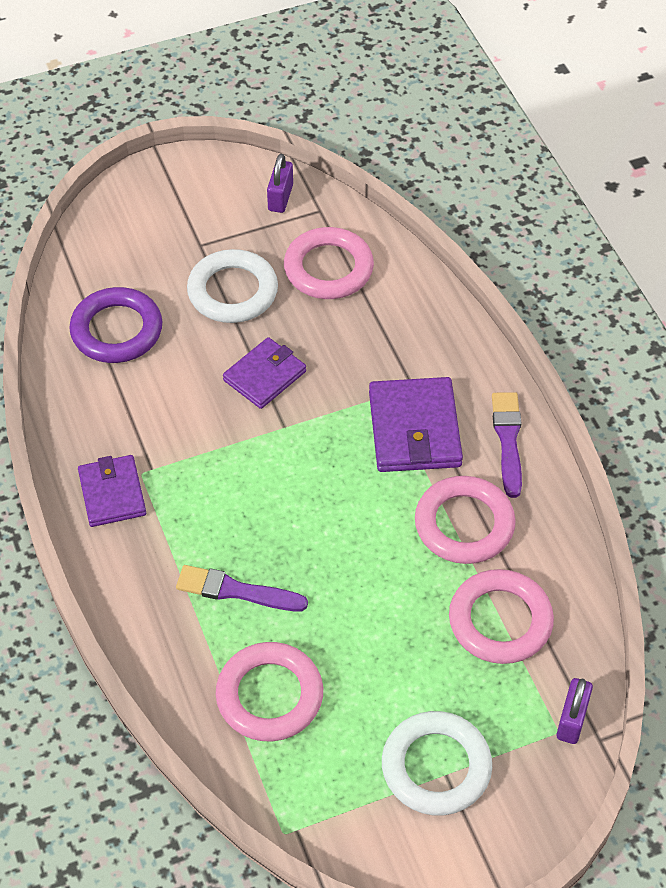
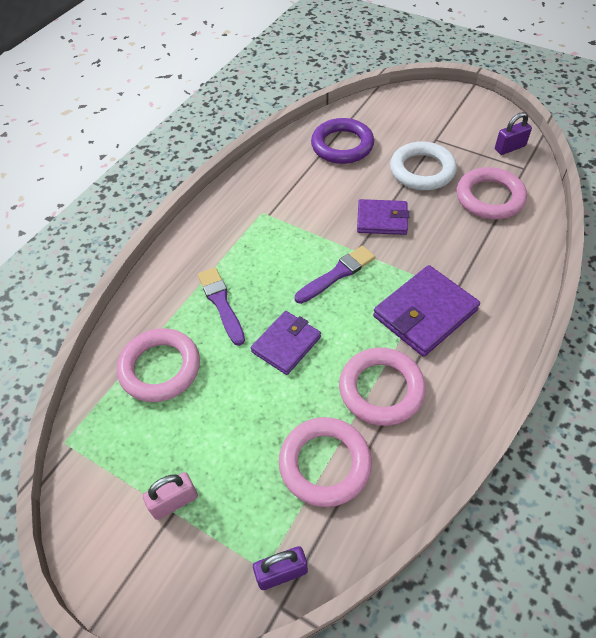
camera: 55 degrees right, 0 degrees up
(112, 493) = (237, 210): purple wallet -> purple wallet (286, 344)
(436, 767) = (174, 502): white ring -> pink padlock
(508, 440) = (474, 370): purple brush -> purple brush (337, 274)

